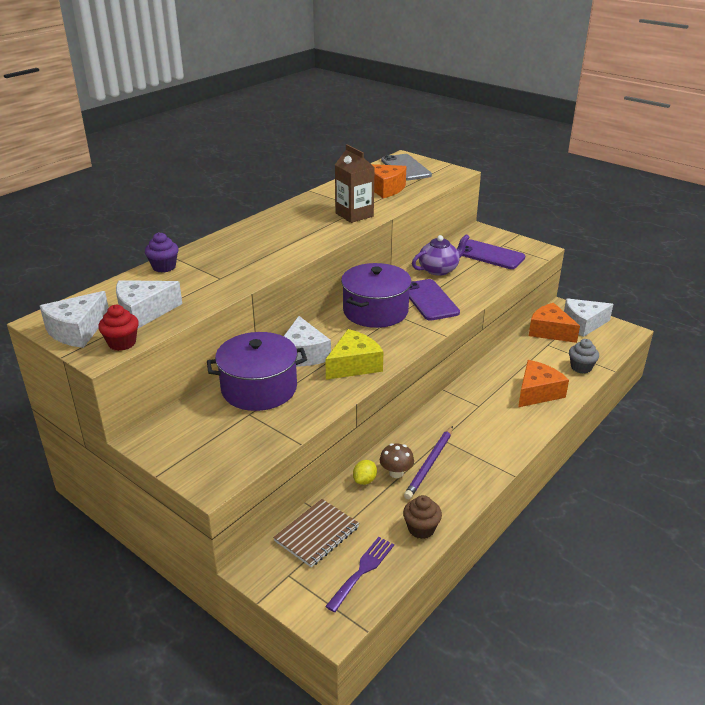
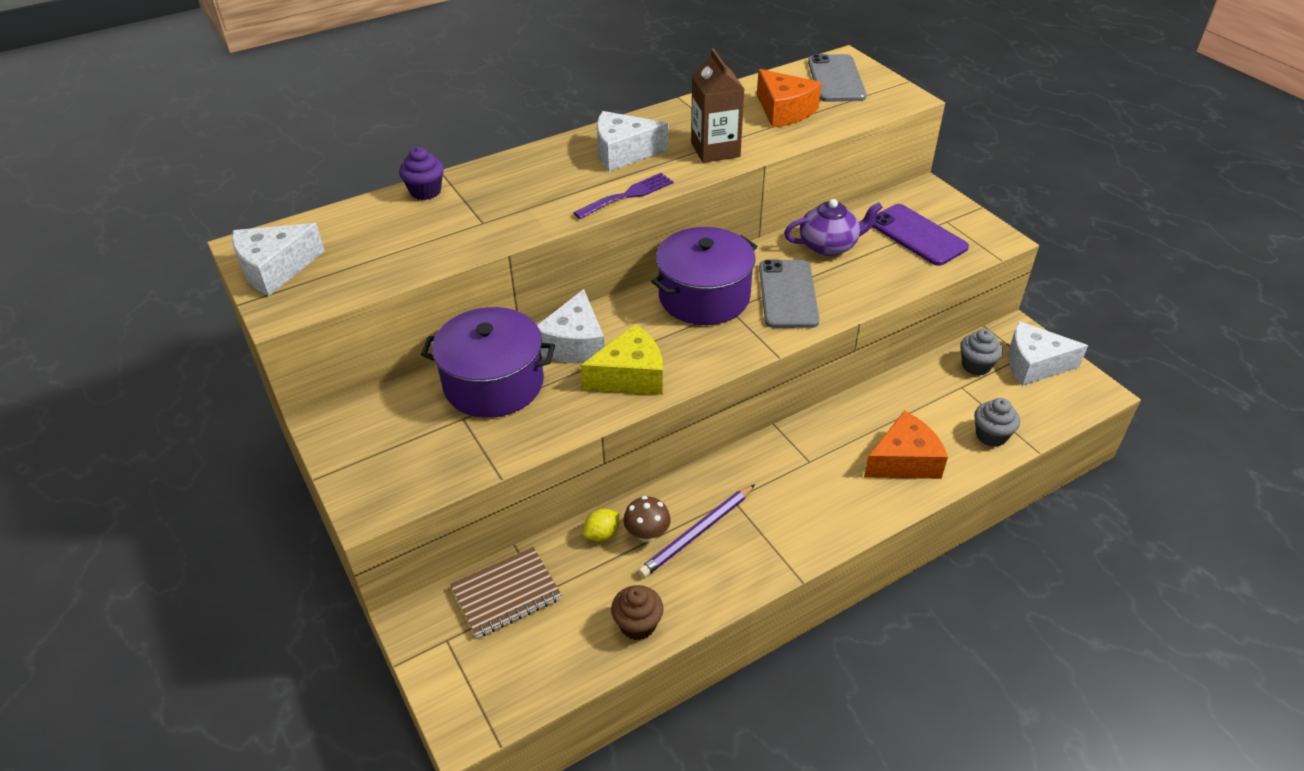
camera: 20 degrees right, 10 degrees up
(122, 343) = (314, 299): red cupcake -> none
(143, 312) = (363, 258): white cheese -> white cheese (623, 153)
(362, 570) = (536, 661): purple fork -> purple fork (628, 195)
(429, 300) = (788, 294): purple phone -> grey phone
(549, 331) = (976, 366): orange cheese -> grey cupcake

